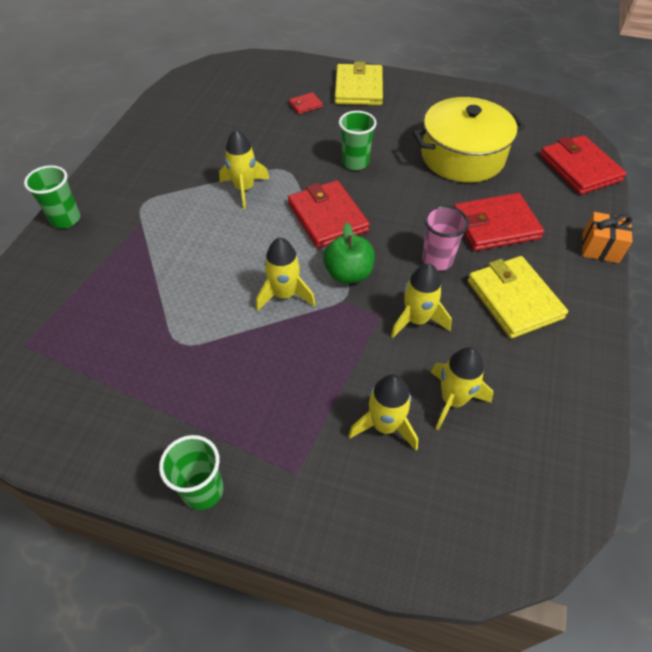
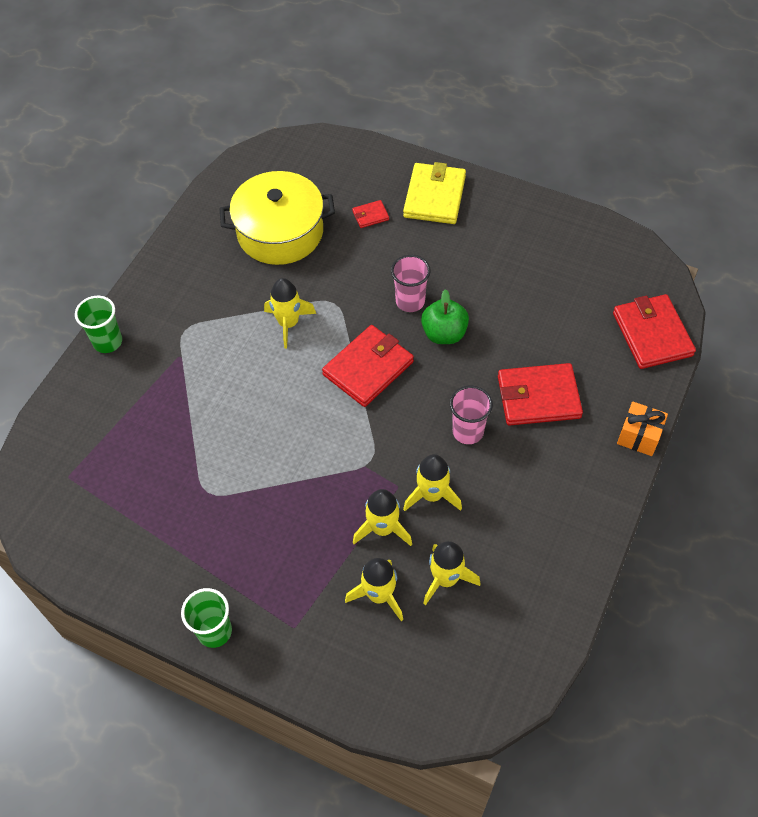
camera: 10 degrees right, 5 degrees up
(284, 295) = (311, 453): yellow rocket -> yellow rocket (383, 528)
(327, 217) = (368, 368): red wallet -> red wallet turned 60 degrees clockwise
(348, 274) = (376, 437): green apple -> green apple (444, 334)
(355, 163) = (410, 301): green cup -> pink cup
(462, 156) = (528, 305): yellow pot -> yellow pot (280, 232)
(514, 299) = (532, 484): yellow wallet -> none

